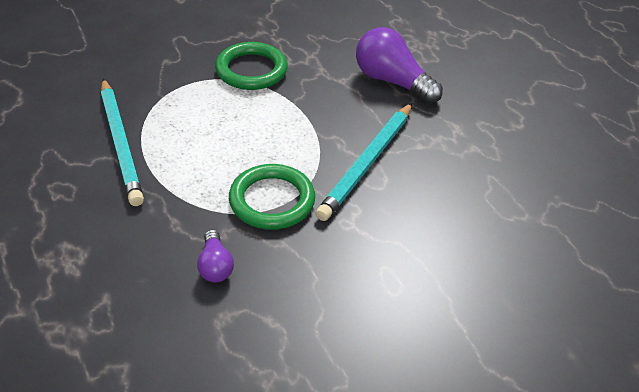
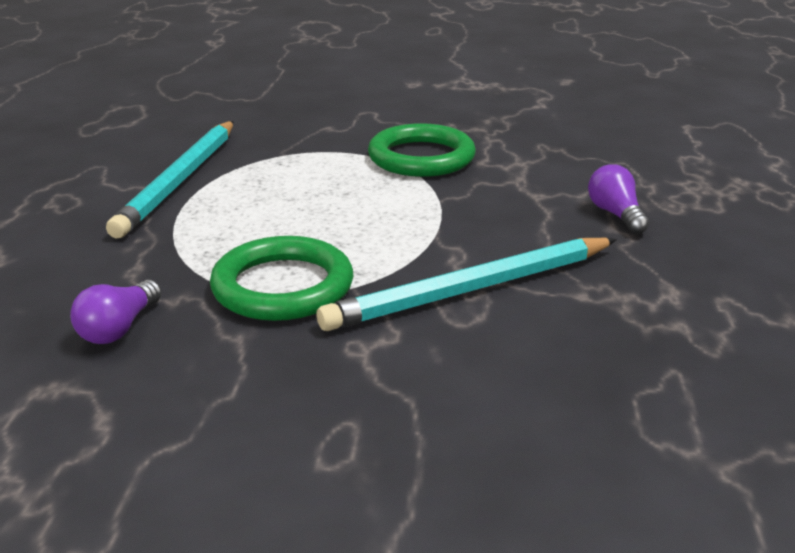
camera: 35 degrees right, 15 degrees down
(392, 81) = (616, 214): purple light bulb -> purple light bulb, size x0.54

